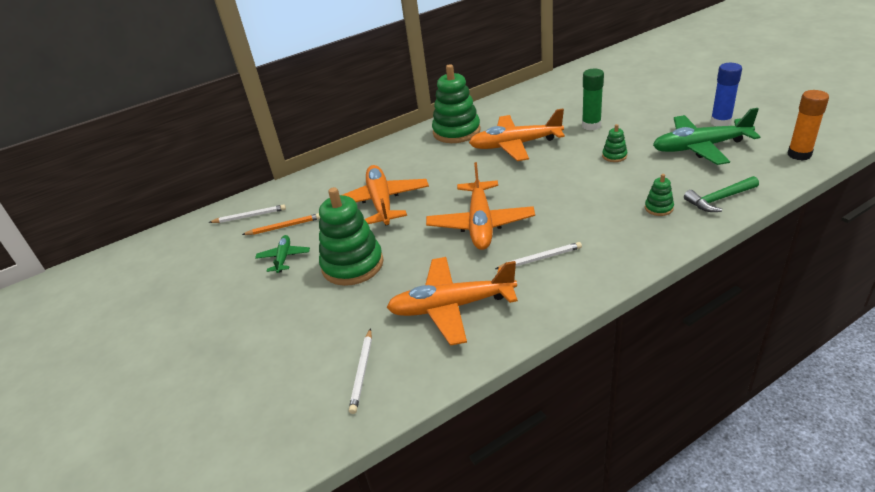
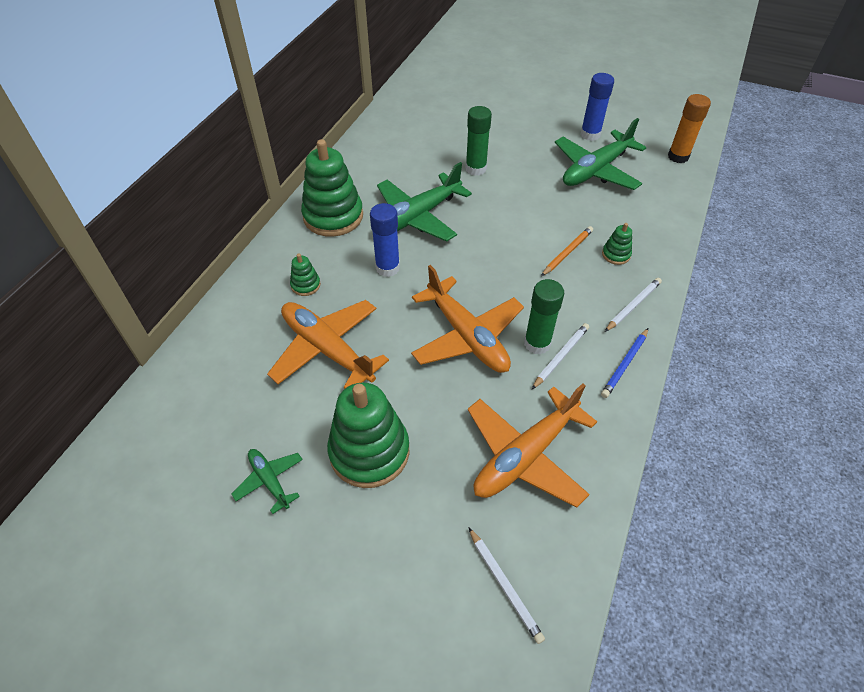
camera: 40 degrees left, 15 degrees up
(250, 216) = (158, 438): white pencil -> white pencil (633, 305)
(284, 227) = (227, 434): orange pencil -> orange pencil (567, 252)
(464, 169) = (387, 268): none -> blue glue stick
(515, 145) = (417, 217): orange plane -> green plane
(529, 244) = (537, 343): none -> green glue stick
(589, 281) = (625, 364): none -> blue pencil
(614, 156) = (528, 202): green stacking toy -> green stacking toy (305, 285)
(719, 199) = (656, 227): green hammer -> none

